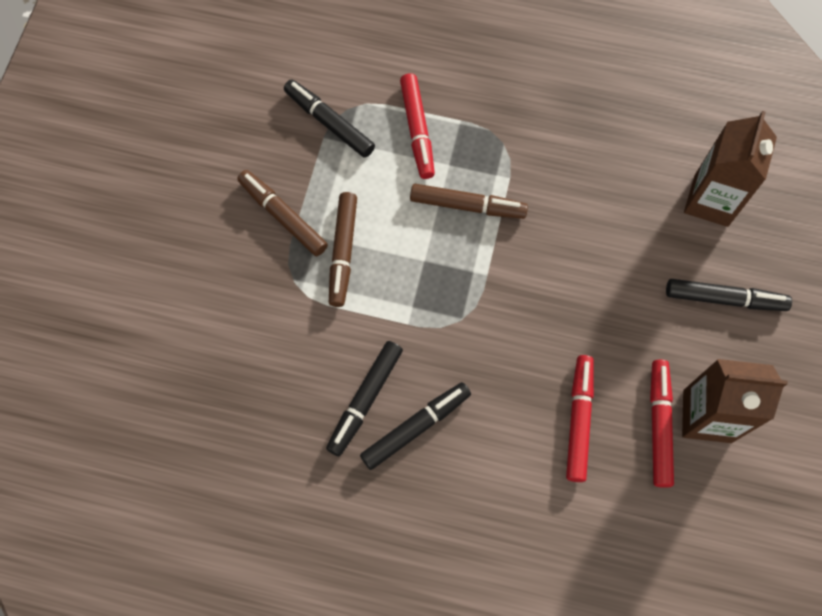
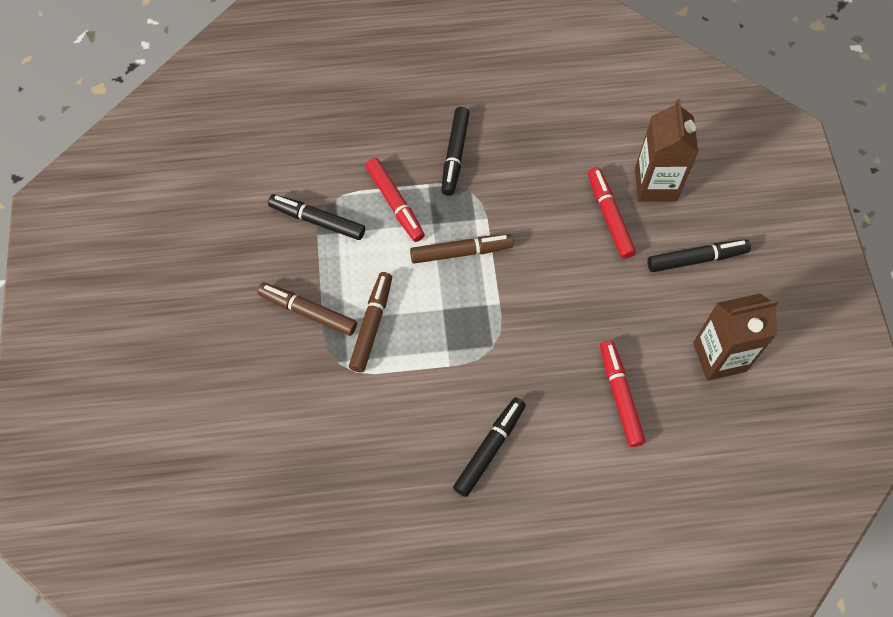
camera: 20 degrees left, 5 degrees down
(343, 252) = (372, 325): brown marker -> brown marker turned 150 degrees counterclockwise
(365, 400) = (438, 441): black marker -> black marker (455, 155)
(659, 425) = (684, 377): red marker -> red marker (609, 216)

